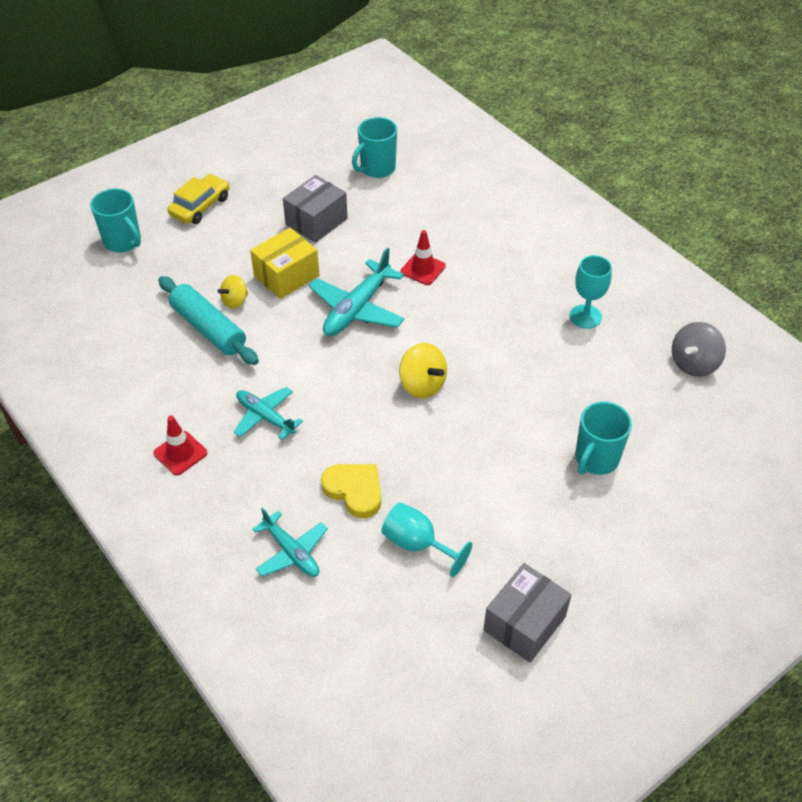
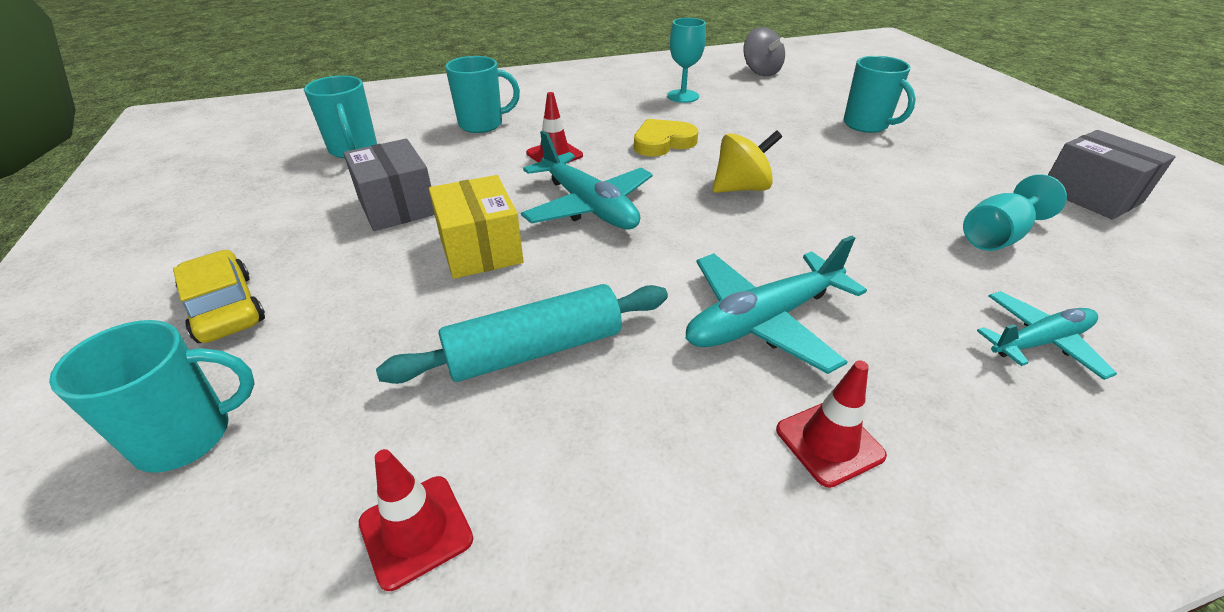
camera: 70 degrees left, 10 degrees down
(99, 328) = (416, 530): none -> red traffic cone
(235, 301) = (492, 308): yellow spinning top -> none
(265, 417) = (763, 320): turquoise plane -> turquoise plane, size x1.54
(354, 491) = (914, 266): yellow heart -> yellow heart (663, 142)
(451, 213) = (482, 124): none -> turquoise mug

